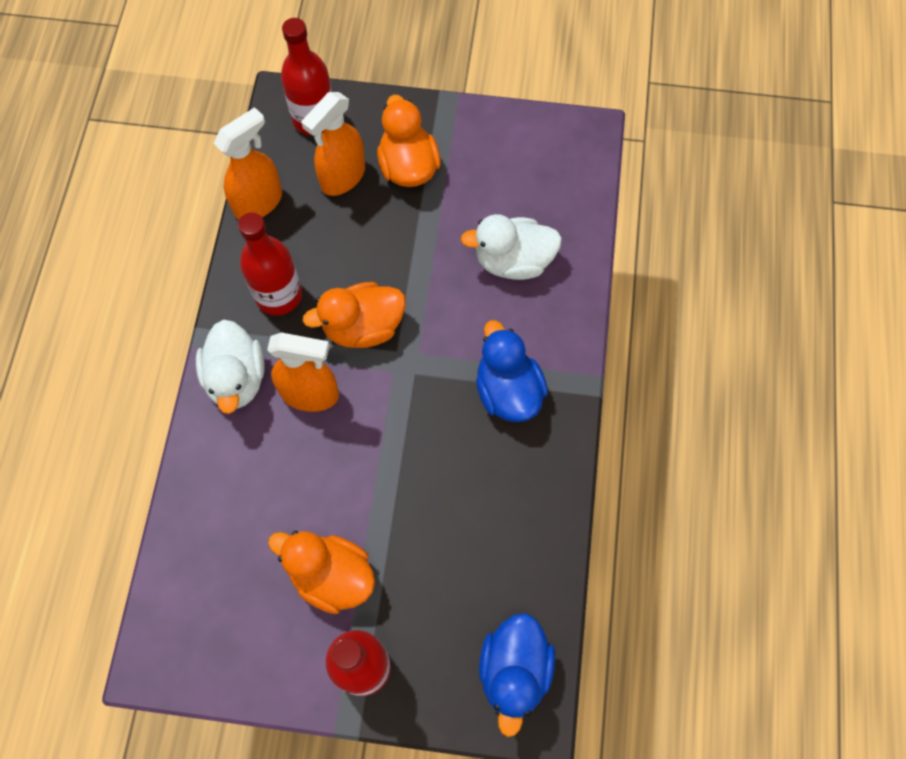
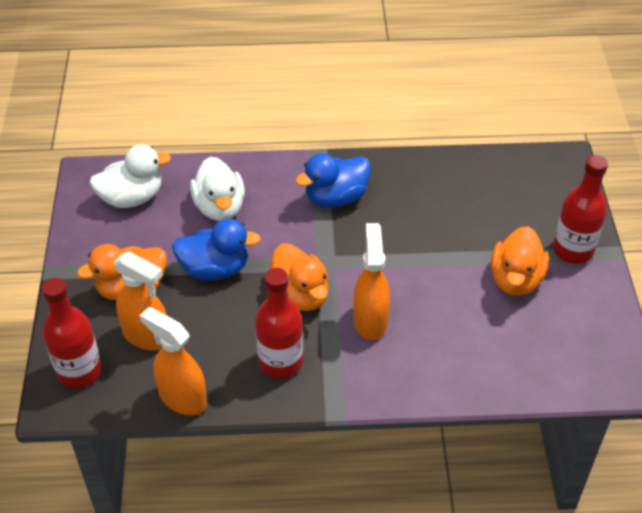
camera: 100 degrees left, 20 degrees down
(236, 378) = (369, 376): white duck -> white duck (132, 198)
(514, 671) = (541, 171): blue duck -> blue duck (215, 269)

